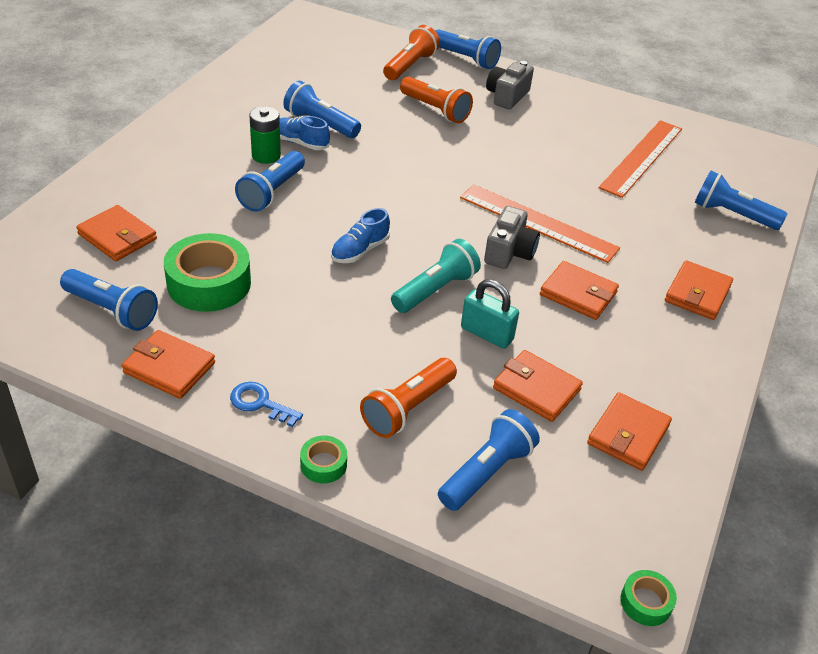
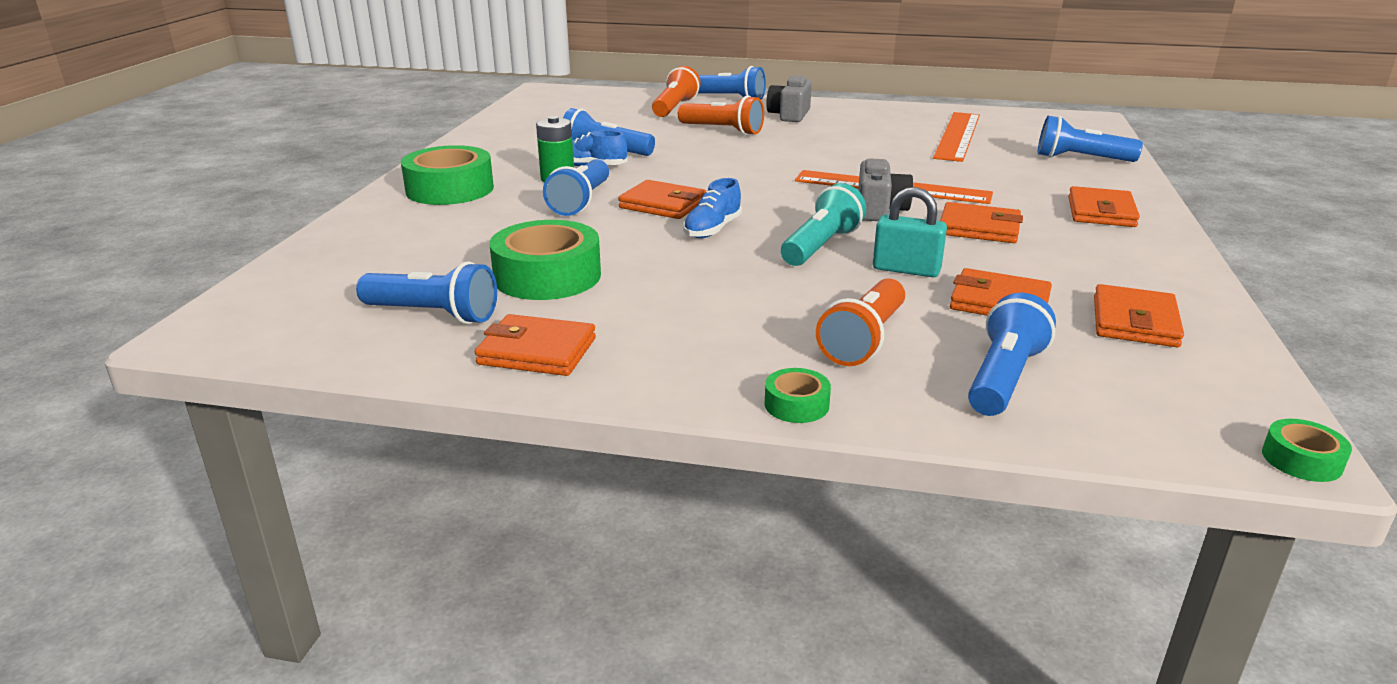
camera: 10 degrees left, 15 degrees down
(117, 237) = (410, 256): orange wallet -> orange wallet (663, 205)
(175, 154) = (450, 189): none -> green tape
(260, 403) = (676, 364): blue key -> none

